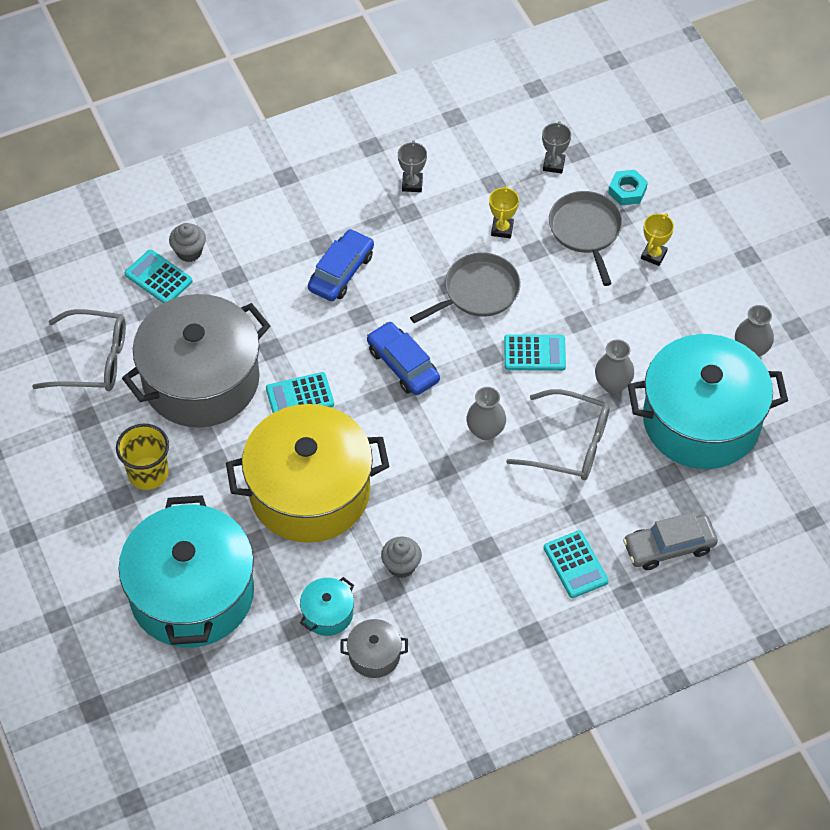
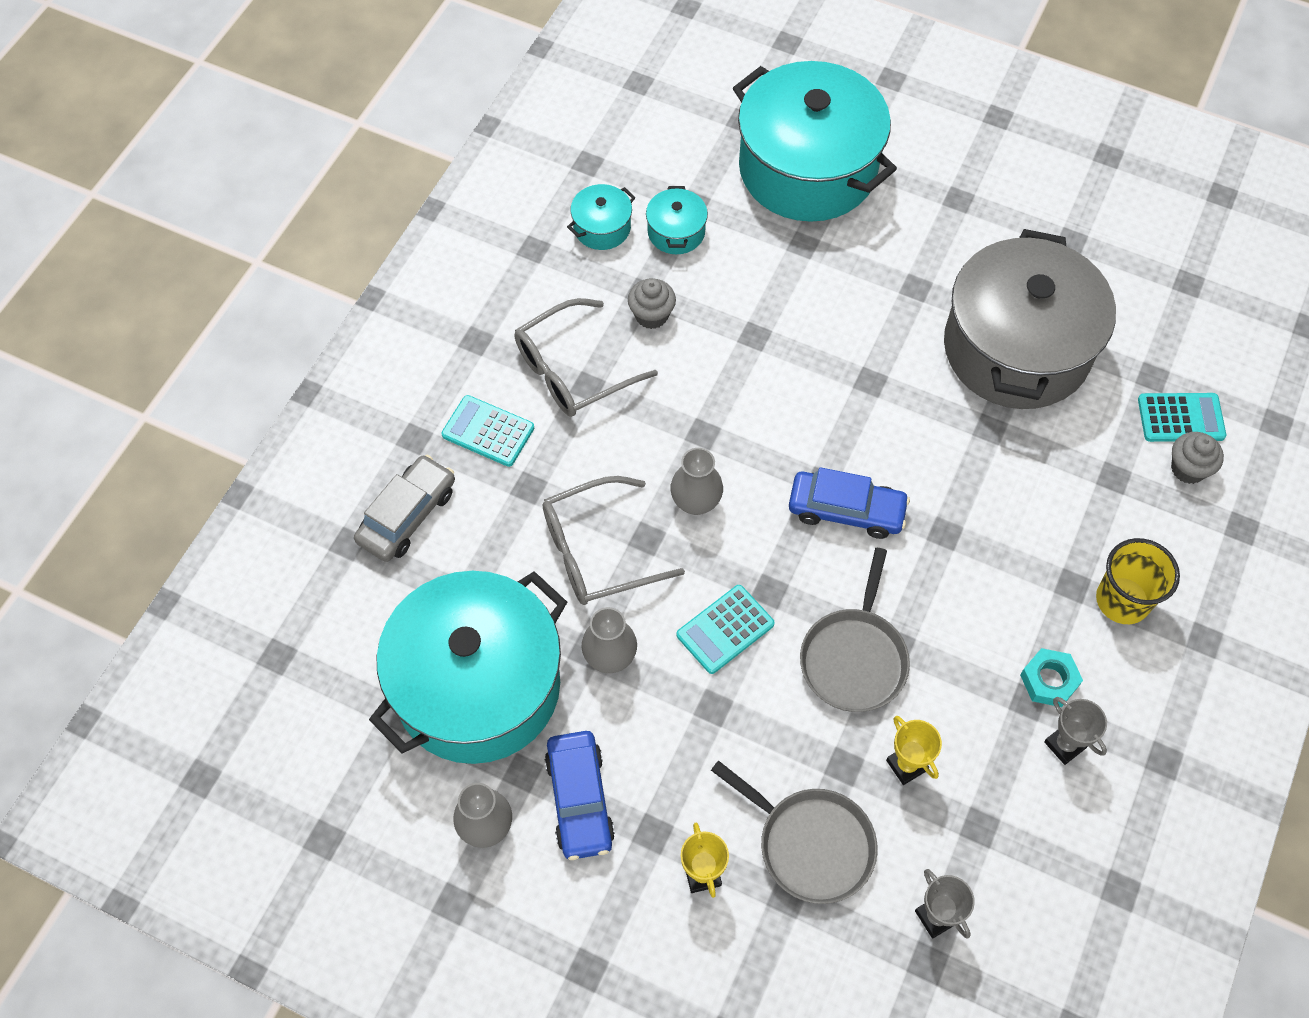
camera: 140 degrees right, 5 degrees up
(93, 360) = (1133, 293): grey glasses -> grey glasses (572, 370)
(148, 473) = (960, 234): yellow cup -> yellow cup (1122, 600)
(300, 396) = (909, 401): turquoise calculator -> none
(309, 491) = (802, 320): yellow pot -> none
(341, 272) = (1017, 567): blue car -> blue car (580, 799)
(374, 655) = (602, 227): grey pot -> turquoise pot
(627, 191) = (813, 951): turquoise nut -> turquoise nut (1049, 680)

